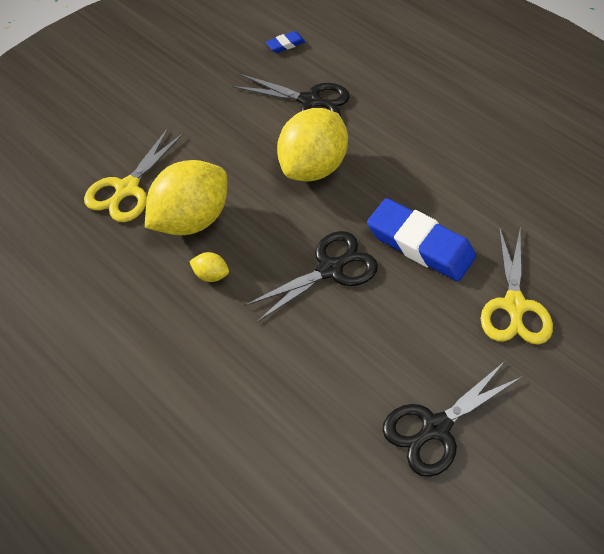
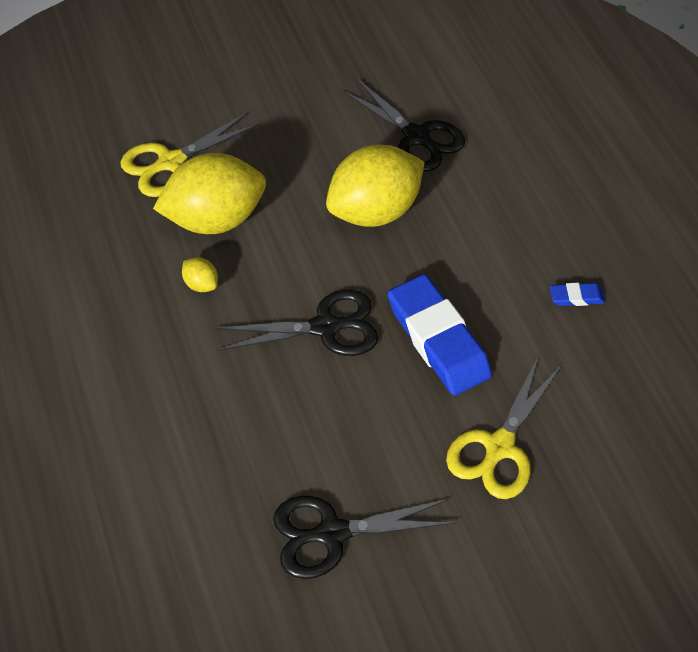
camera: 25 degrees right, 0 degrees up
(285, 44) = (429, 62): blue eraser -> blue eraser (576, 297)

